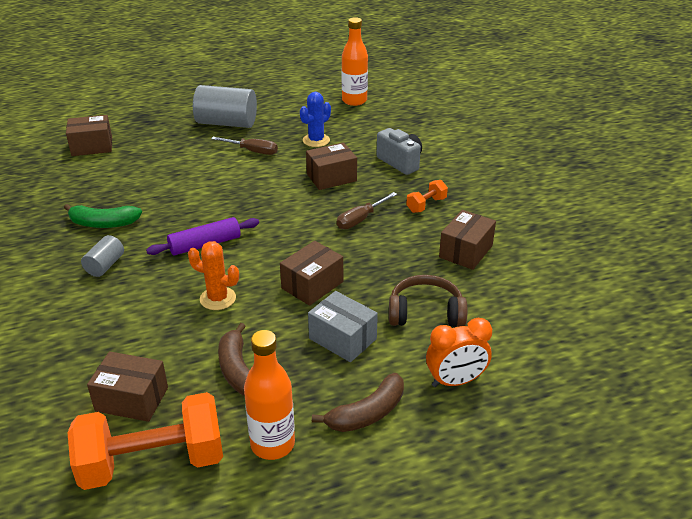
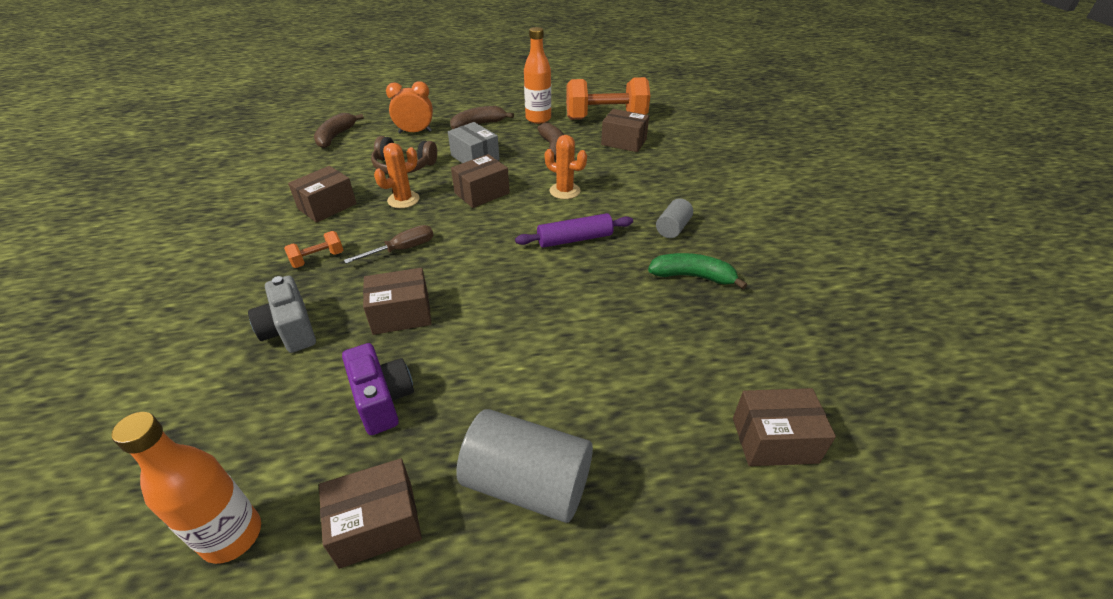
camera: 170 degrees left, 5 degrees up
(252, 151) = (495, 386): brown screwdriver -> none
(293, 108) = (377, 524): none -> brown box
(316, 140) = (383, 400): blue cactus -> purple camera
(393, 267) = (403, 200): none -> orange cactus
(561, 356) = (335, 136): none -> brown banana

